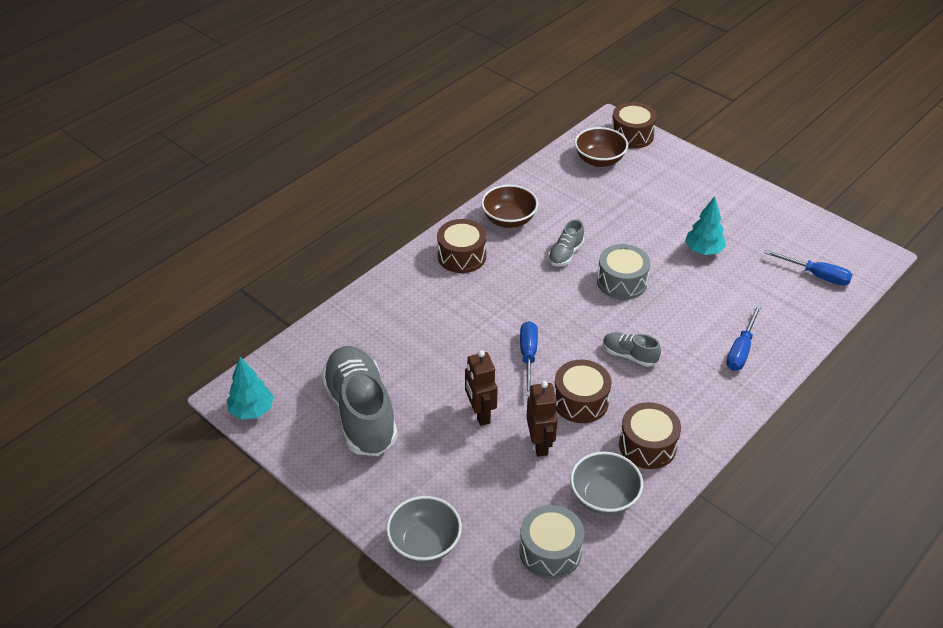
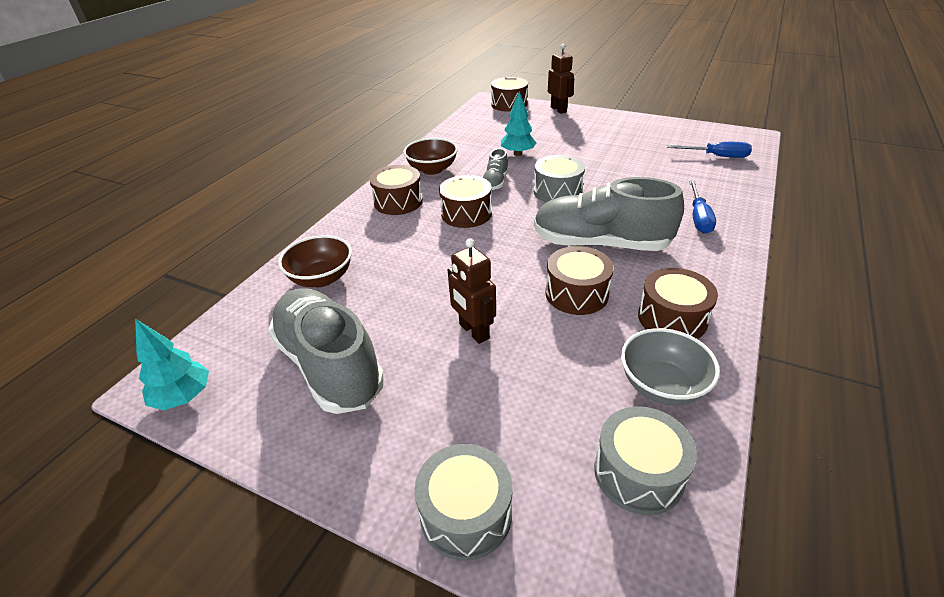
camera: 15 degrees left, 5 degrees down
(424, 543) = (466, 513): grey bowl -> grey drum
(521, 288) = (466, 213): none -> brown drum
(528, 356) = (500, 266): blue screwdriver -> none
(540, 444) = (556, 346): brown robot -> brown robot (558, 109)
(599, 160) = (491, 121): brown bowl -> brown bowl (321, 278)
(629, 355) = (600, 244): grey shoe -> grey shoe, size x2.18
(703, 250) = (613, 158): turquoise tree -> turquoise tree (518, 154)

